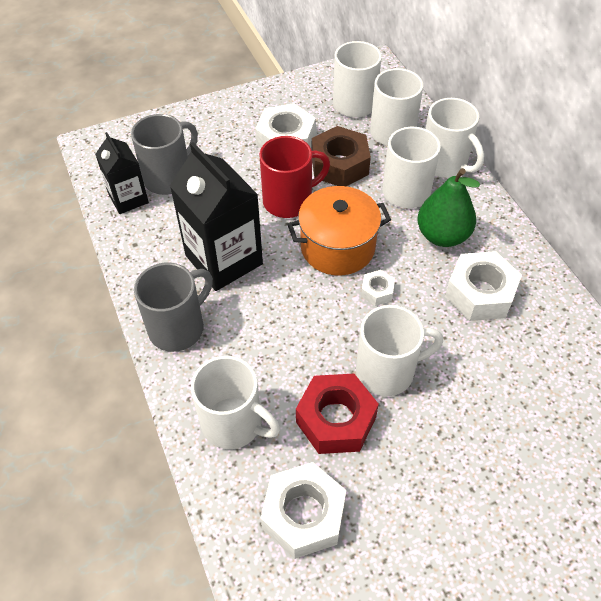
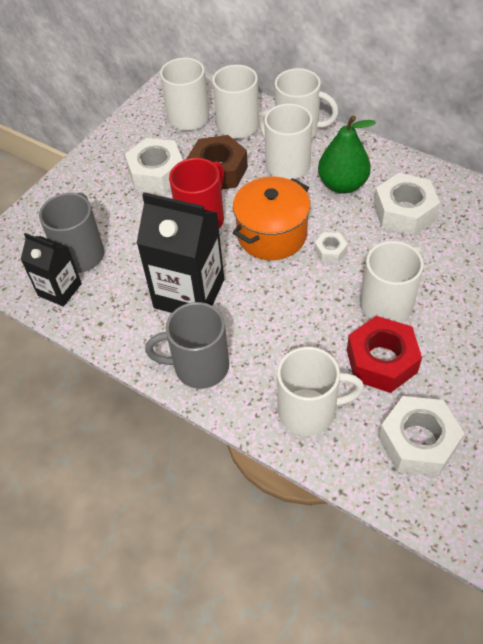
camera: 30 degrees left, 0 degrees up
(178, 327) = (199, 366): grey mug -> grey mug turned 105 degrees counterclockwise

